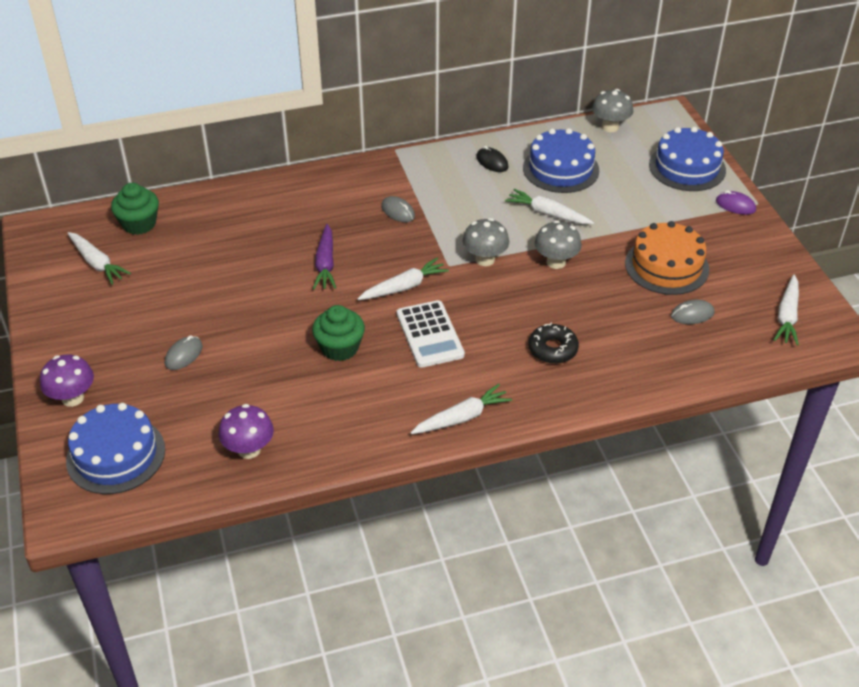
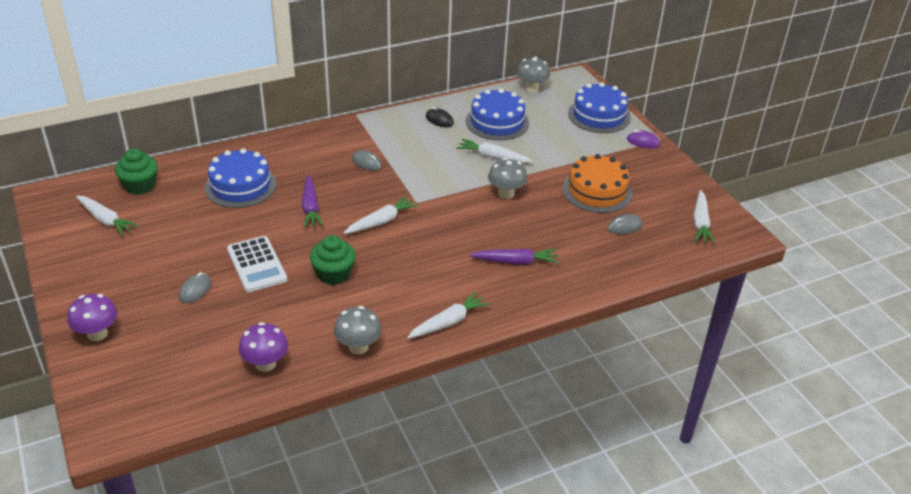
camera: 10 degrees left, 5 degrees down
(116, 455) = (144, 378): blue cake -> blue cake (240, 186)
(429, 334) = (409, 258): white calculator -> white calculator (256, 265)
(485, 259) = (446, 195): grey mushroom -> grey mushroom (358, 347)
(552, 349) = (515, 262): black donut -> purple carrot

